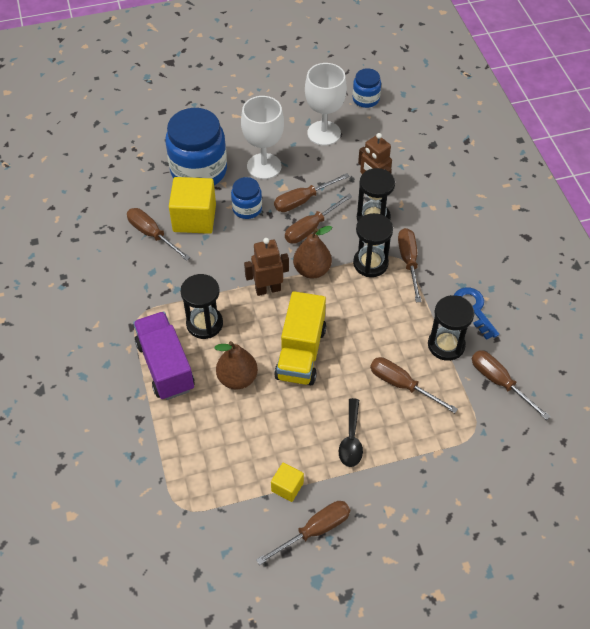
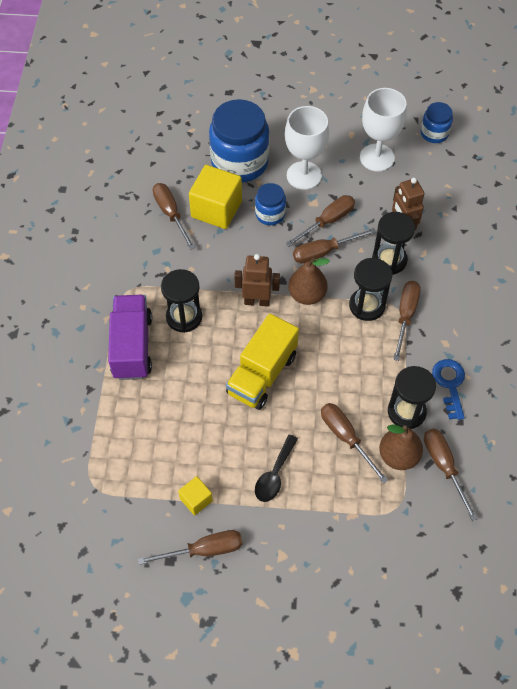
camera: 20 degrees right, 5 degrees up
(237, 378) = (193, 380): brown pear -> brown pear (398, 456)
(303, 200) = (327, 221): brown screwdriver -> brown screwdriver turned 150 degrees clockwise

